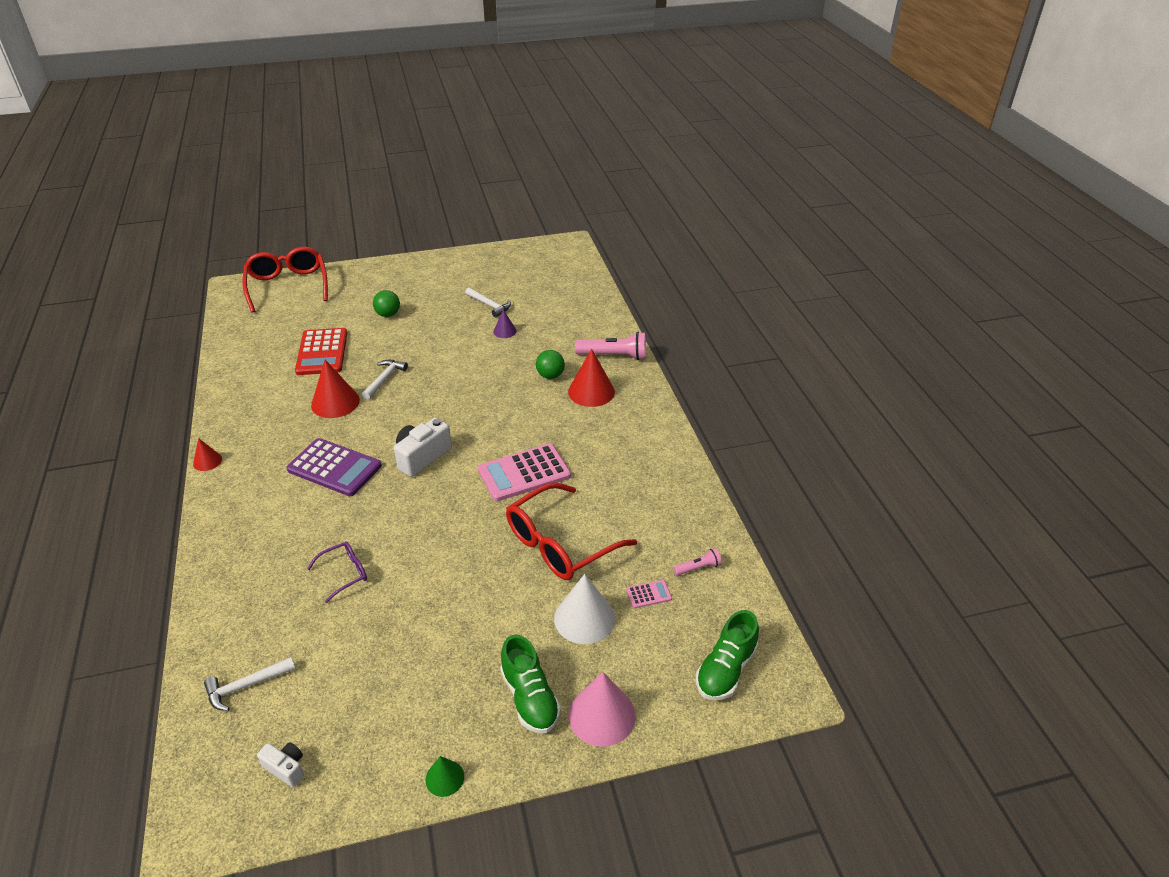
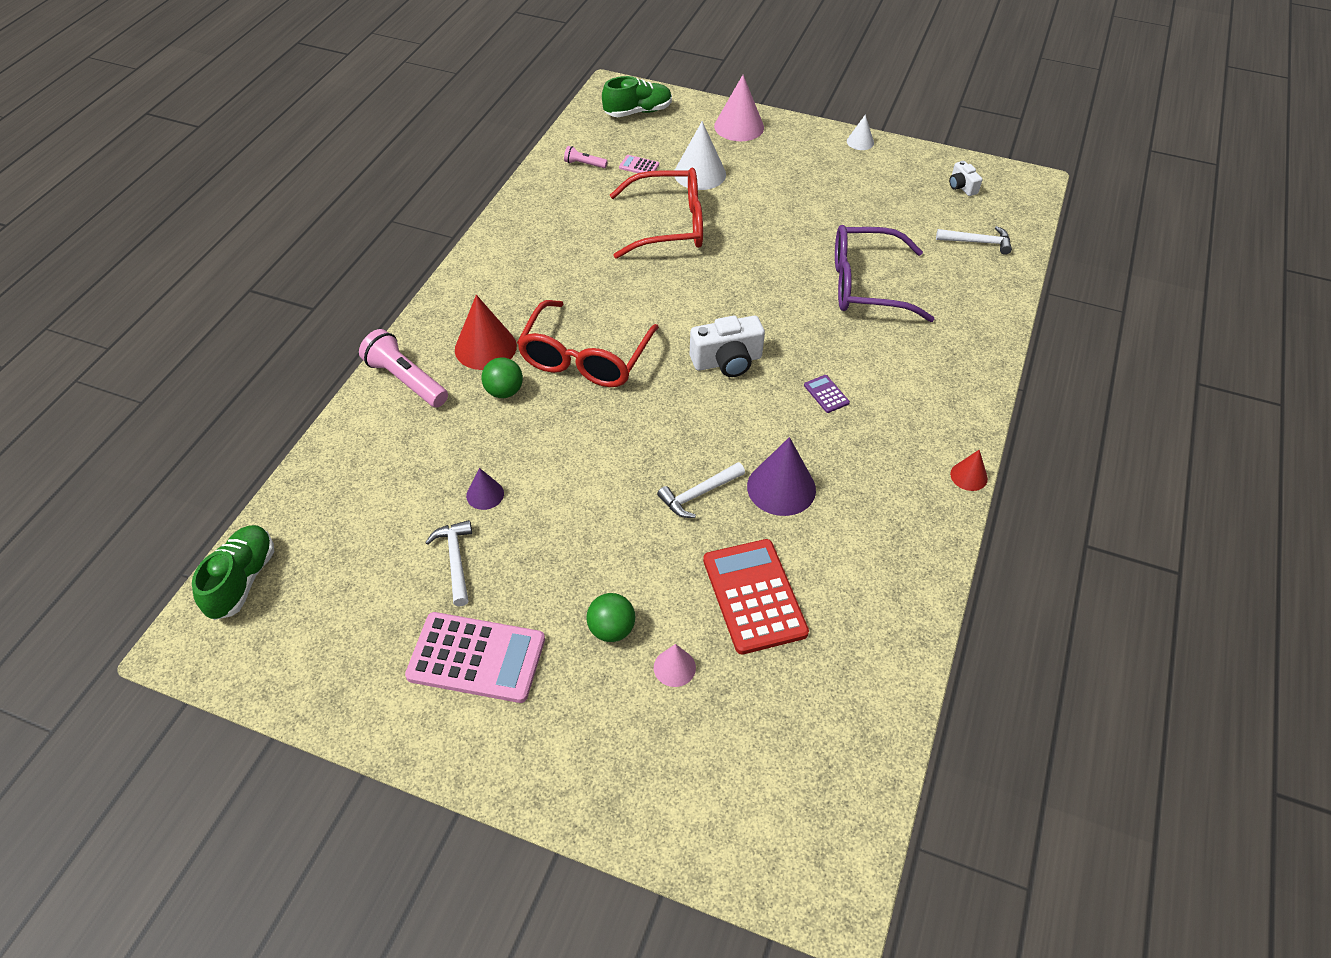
camera: 145 degrees left, 10 degrees up
(288, 286) = (731, 829): red glasses -> red glasses (585, 358)
(322, 352) = (754, 596): red calculator -> red calculator turned 45 degrees counterclockwise
(334, 468) = (826, 394): purple calculator -> purple calculator, size x0.43
(335, 402) = (781, 488): red cone -> purple cone
(345, 573) = (866, 285): purple glasses -> purple glasses, size x2.03
(346, 315) = (674, 667): none -> pink cone
(444, 778) = (860, 142): green cone -> white cone
(524, 473) = (642, 295): pink calculator -> pink calculator (476, 658)
(530, 698) = (777, 152): green shoe -> green shoe (242, 580)

